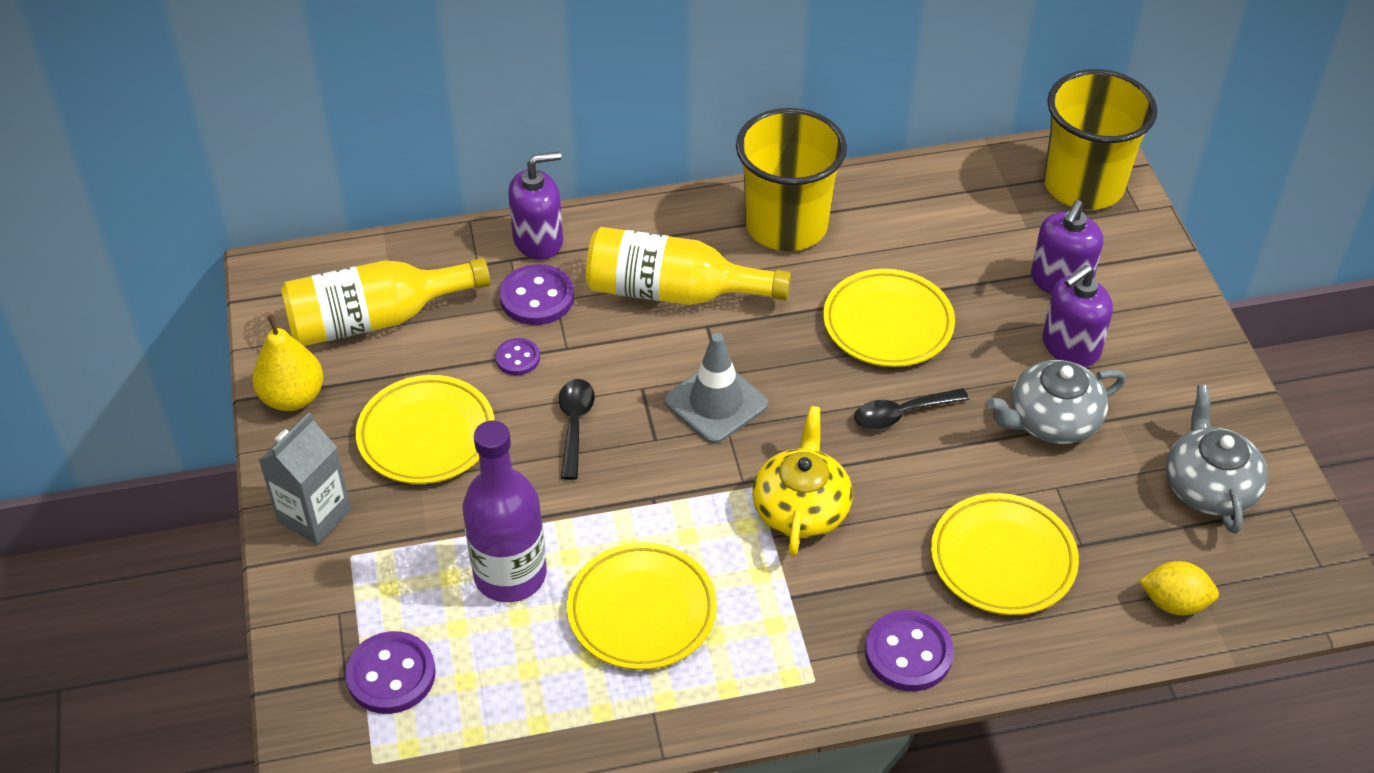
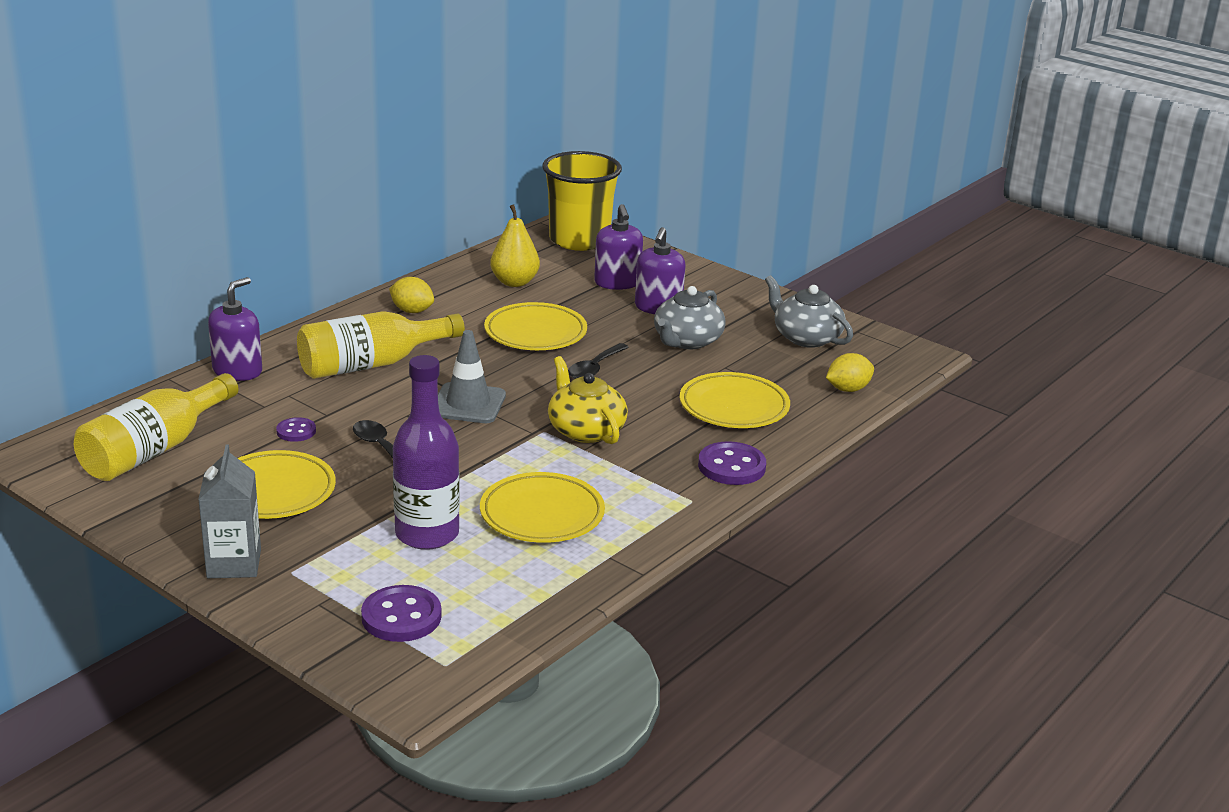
camera: 40 degrees left, 20 degrees down
(293, 397) = (135, 511): yellow pear -> yellow pear (514, 282)
(537, 297) = (272, 398): purple button -> none
(786, 225) = (412, 311): yellow cup -> yellow lemon

